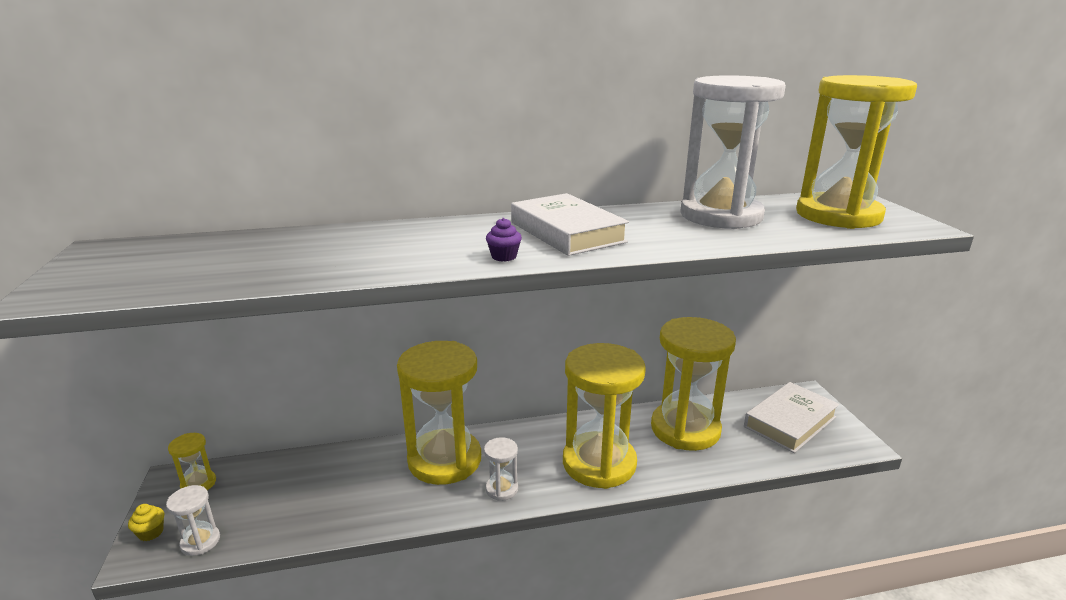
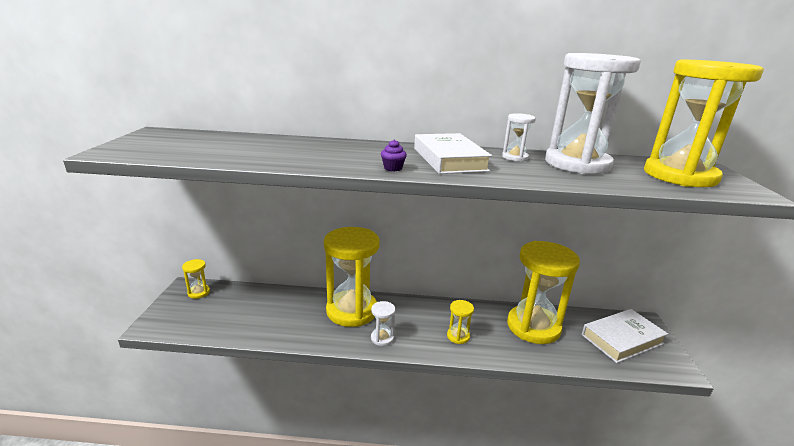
camera: 15 degrees right, 0 degrees up
(151, 532) = (161, 315): yellow cupcake -> none
(200, 542) = (185, 327): white hourglass -> white hourglass (515, 157)
(599, 463) = (458, 336): yellow hourglass -> yellow hourglass, size x0.42

